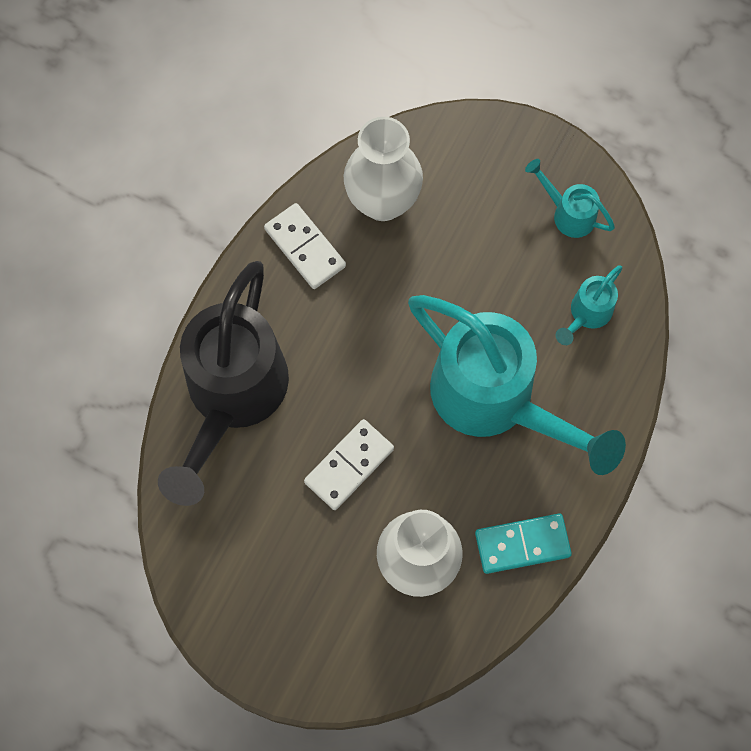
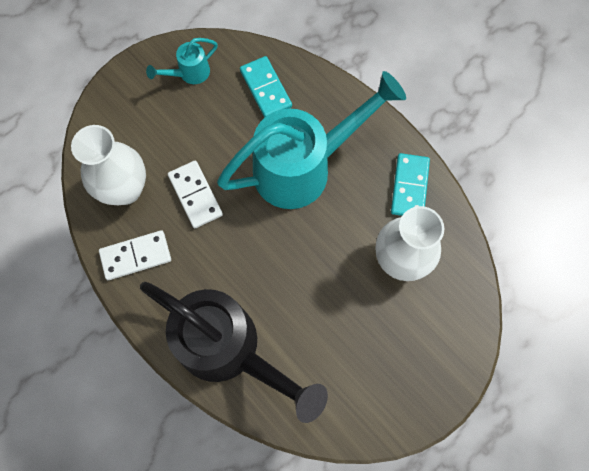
camera: 70 degrees left, 0 degrees up
(349, 465) = (313, 282): white domino -> white domino (195, 195)
(586, 314) = (266, 89): turquoise watering can -> turquoise domino

